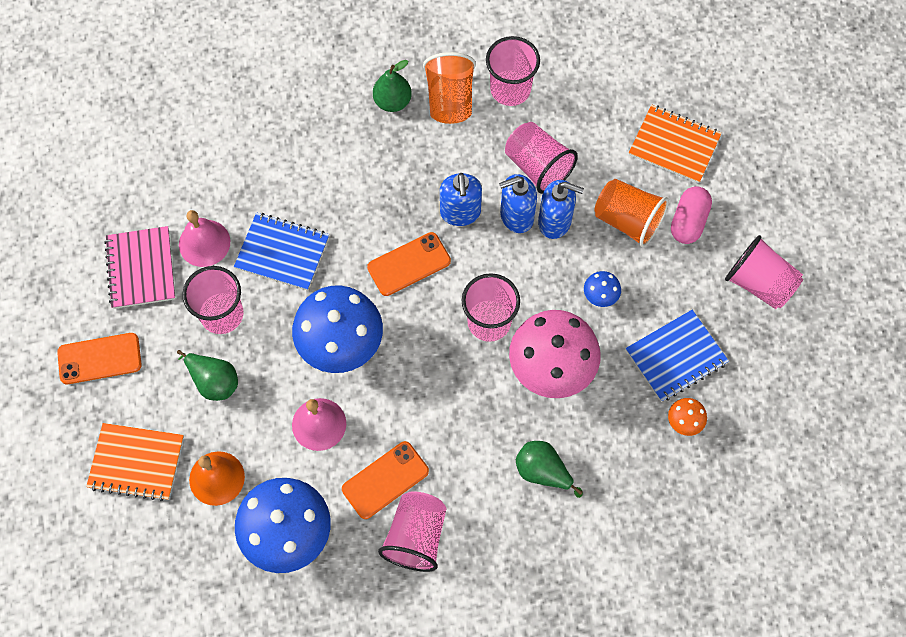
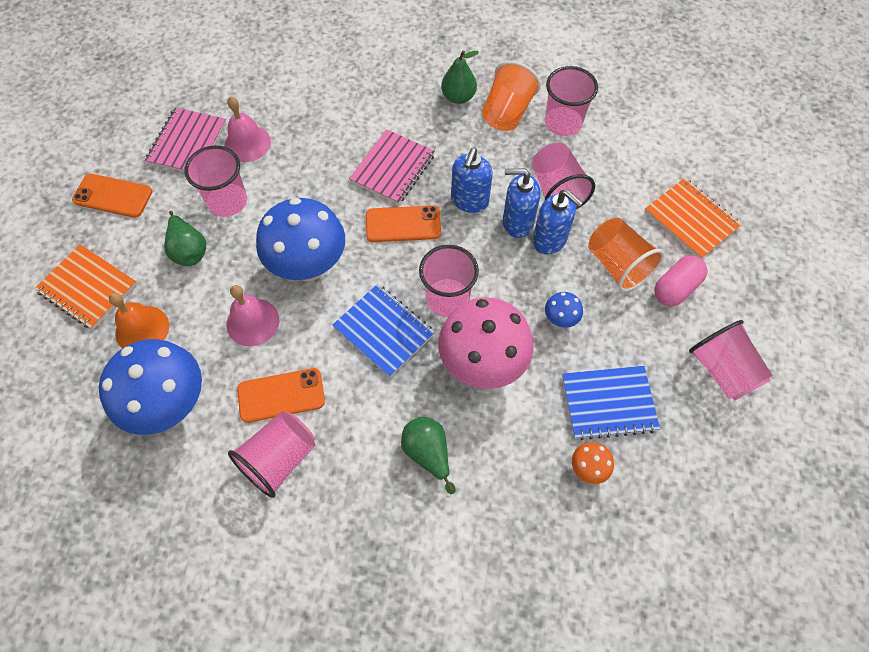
camera: 25 degrees right, 5 degrees down
(282, 253) = (304, 174): blue notebook -> blue notebook (383, 331)
(367, 209) = (393, 168): none -> pink notebook

